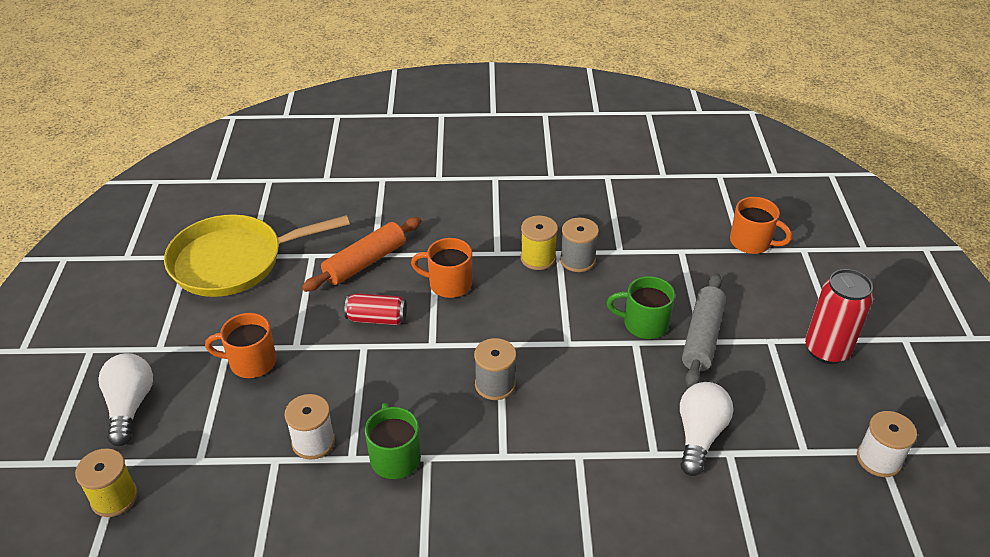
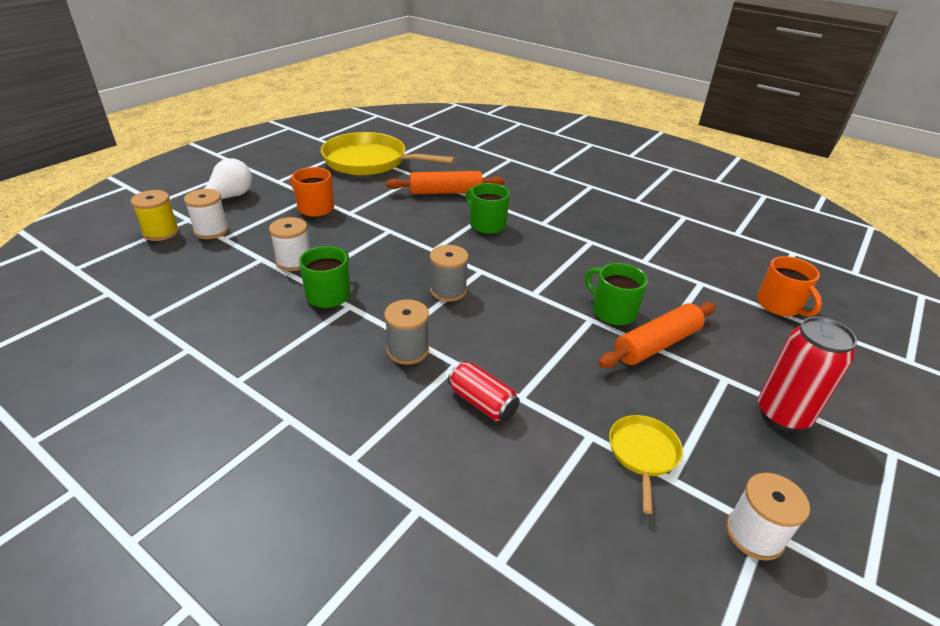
camera: 35 degrees right, 5 degrees down
(172, 460) = (211, 231): none -> white spool
(377, 319) = (416, 221): red can -> red can (482, 402)
(449, 284) = (486, 224): orange mug -> green mug
(538, 258) = (570, 238): yellow spool -> none
(577, 260) = (601, 251): grey spool -> grey spool (407, 350)
(699, 436) = (576, 407): white light bulb -> none
(702, 337) = (657, 344): grey rolling pin -> orange rolling pin
(773, 444) = (643, 454): none -> yellow pan

